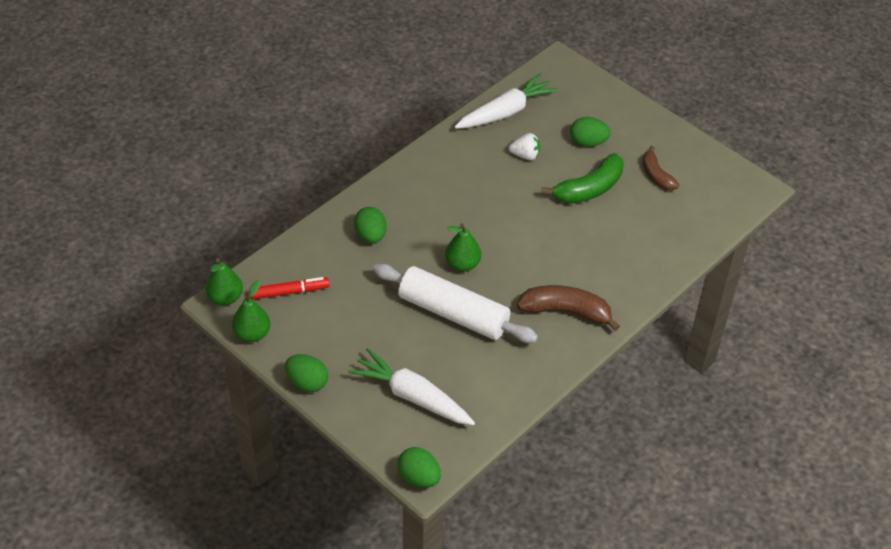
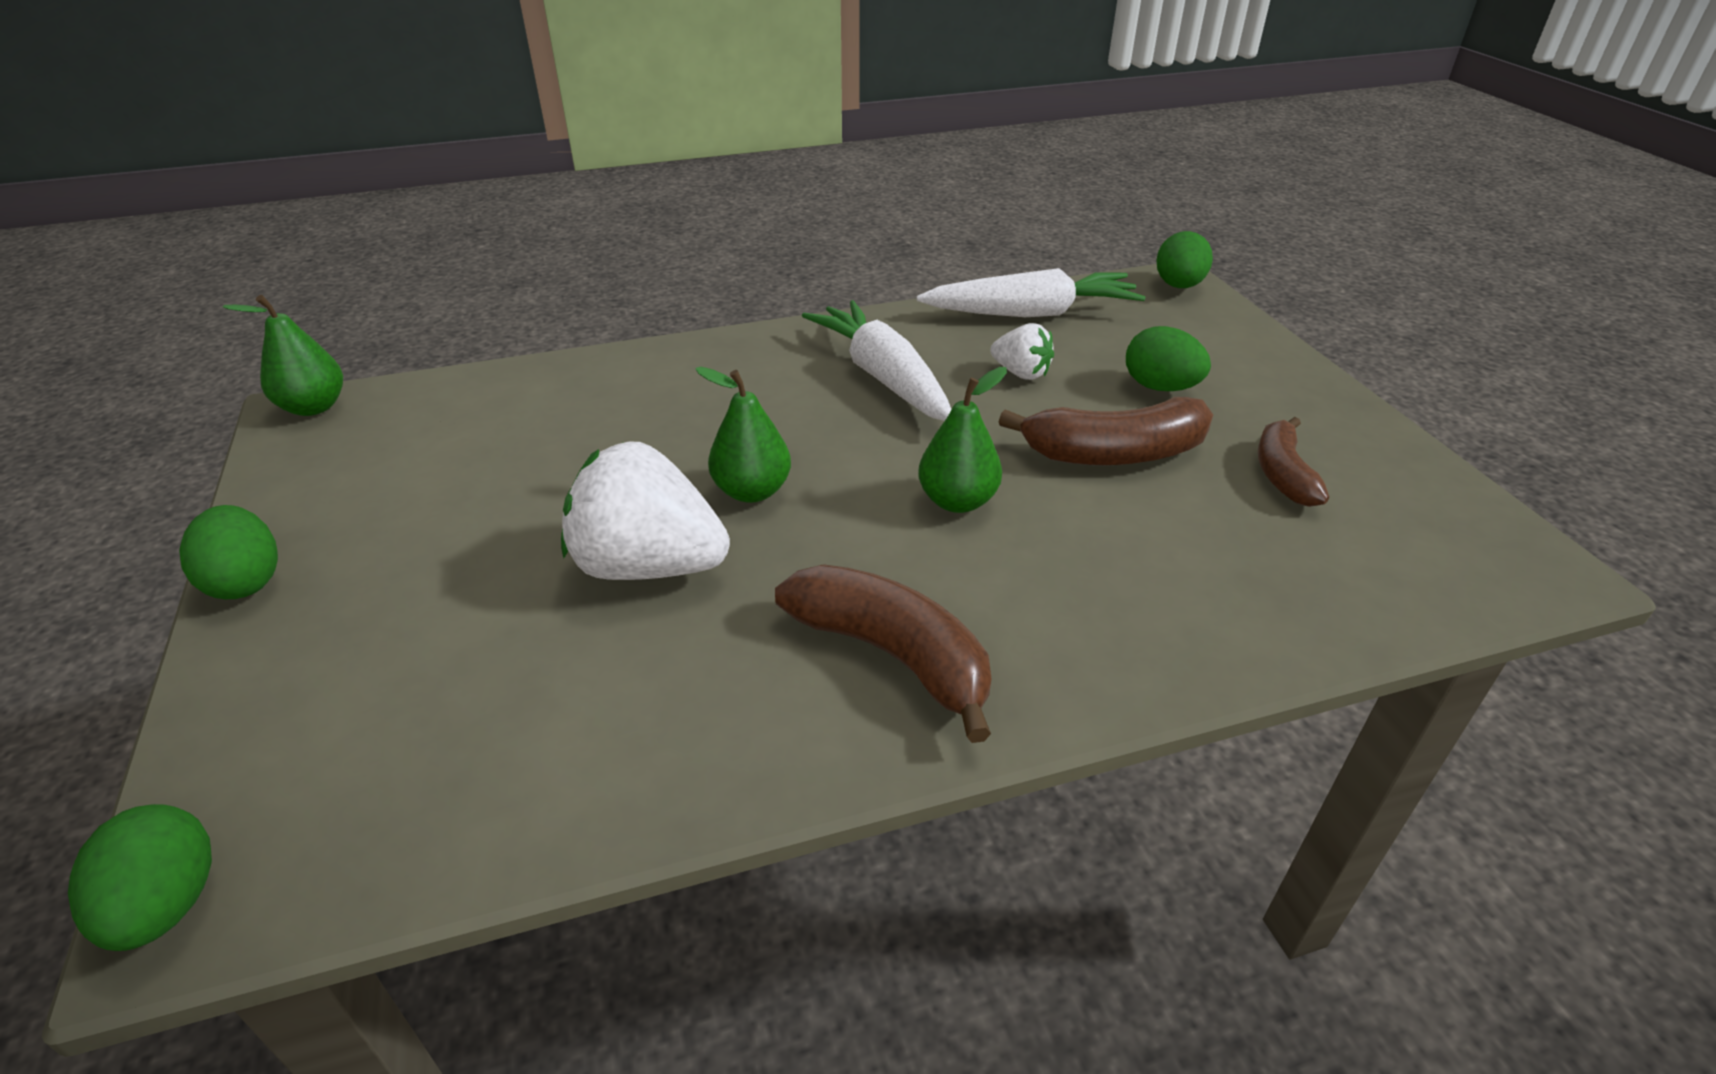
camera: 30 degrees right, 10 degrees down
(252, 334) = (276, 469): green pear -> green pear (957, 501)
(289, 292) = (414, 432): red marker -> none
(370, 236) = (638, 400): green egg -> green egg (1178, 286)
(412, 396) = (389, 694): white carrot -> white carrot (883, 377)
(453, 313) = (649, 566): white rolling pin -> white strawberry
(589, 189) = (1114, 453): green banana -> brown banana

